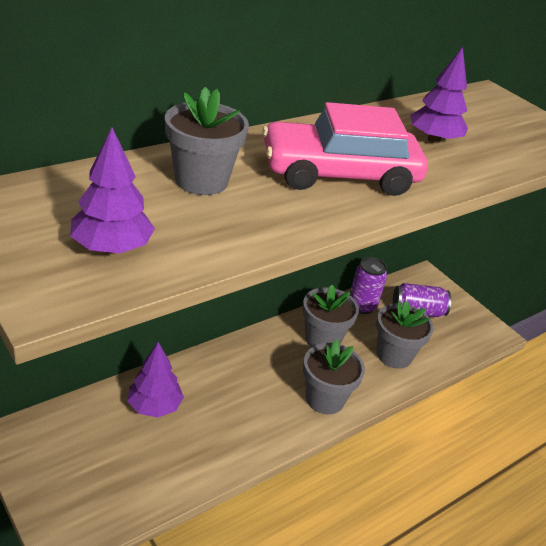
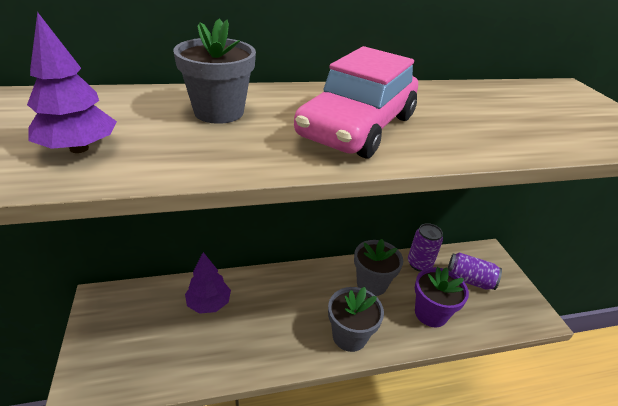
camera: 25 degrees right, 0 degrees up
(339, 174) = (357, 126): pink car -> pink car turned 75 degrees counterclockwise
(394, 355) = (431, 313): grey flower pot -> purple flower pot
(434, 140) = (481, 114): purple tree -> none

